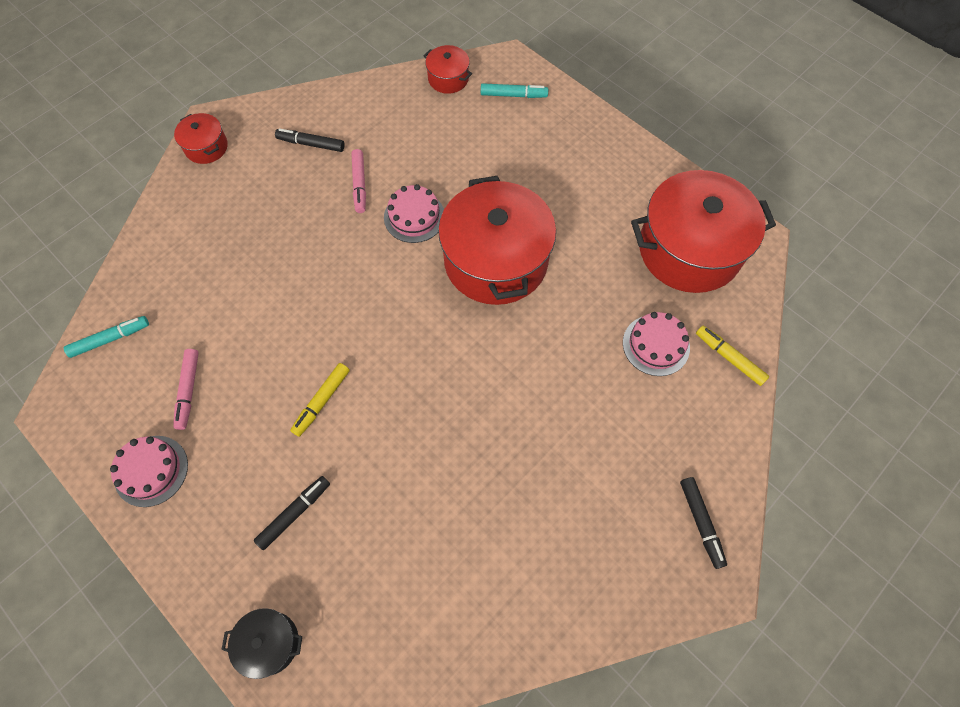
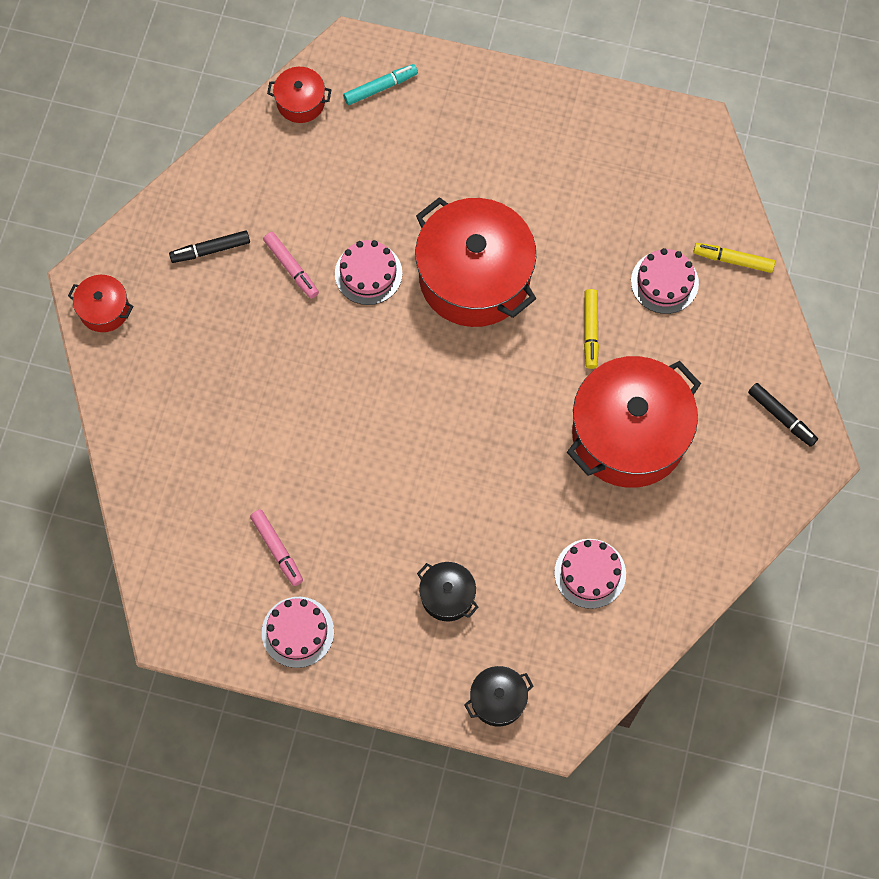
camera: 30 degrees left, 5 degrees up
(110, 339) = (166, 546): turquoise marker -> none
(294, 514) = (447, 596): black marker -> black pot
(322, 401) = (404, 492): yellow marker -> yellow marker (590, 331)
(432, 569) = (590, 573): none -> pink cake
(689, 249) = (645, 172): red pot -> red pot (629, 434)

